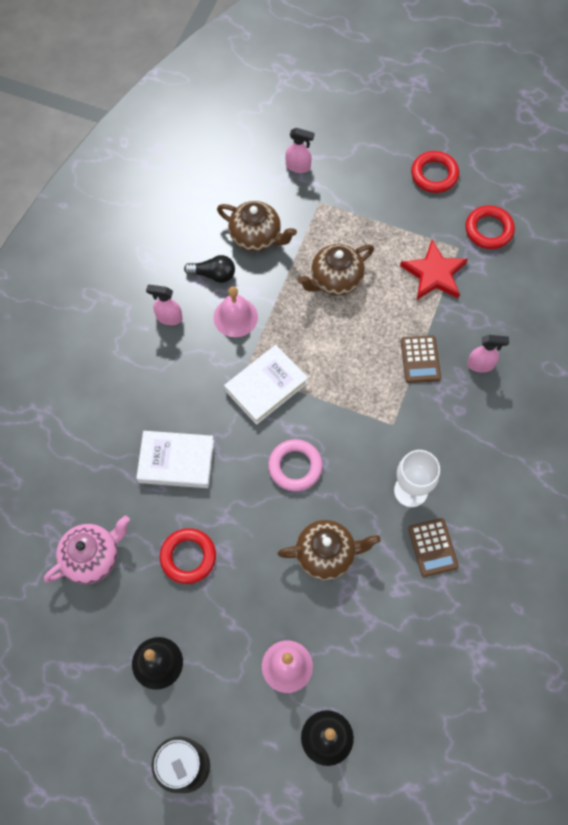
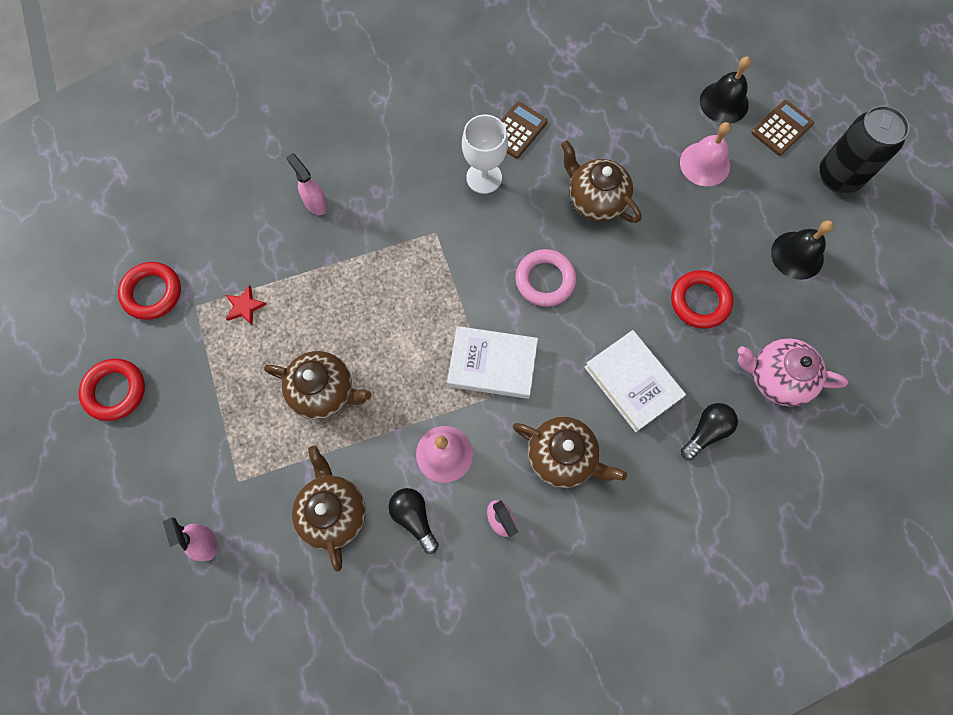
camera: 130 degrees left, 5 degrees up
(104, 478) = (706, 432): none -> black light bulb
(171, 380) = (563, 457): none -> brown teapot
(420, 359) = (351, 255): brown calculator -> brown calculator (781, 128)
(434, 274) = (244, 306): red star -> red star, size x0.51

